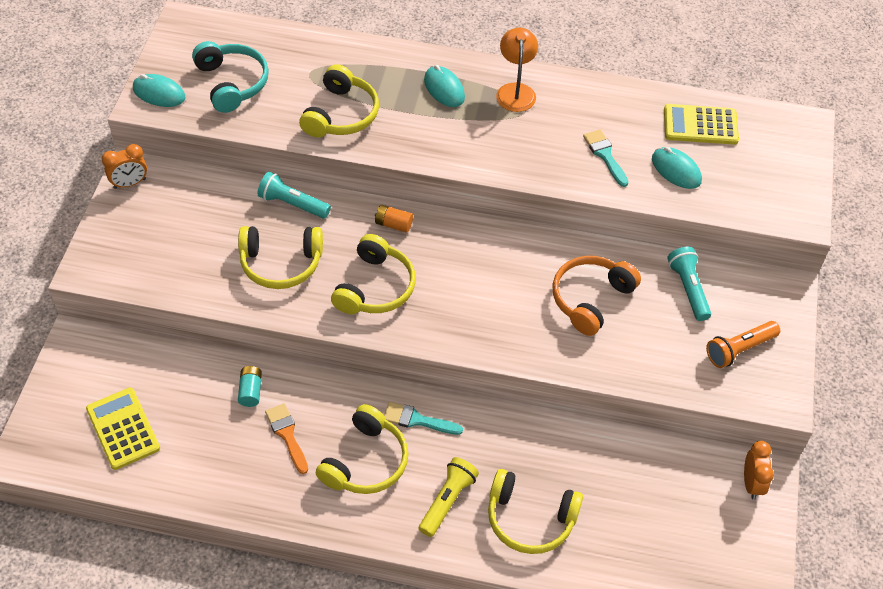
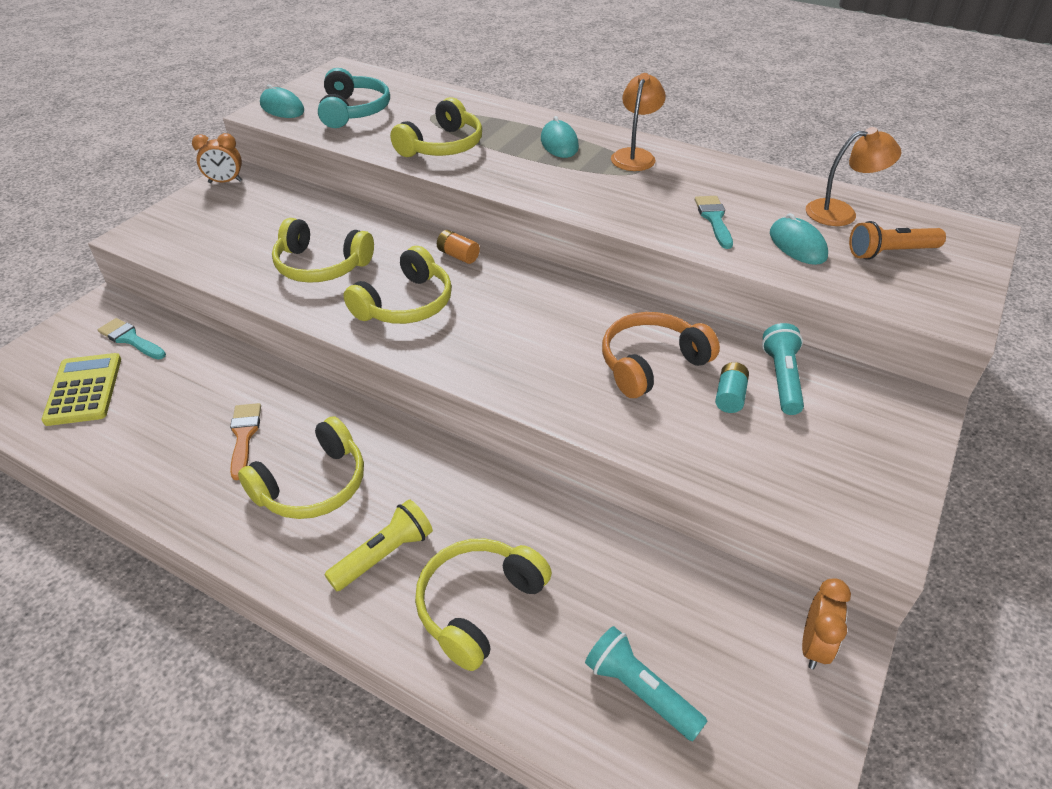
camera: 20 degrees right, 10 degrees down
(250, 391) = (235, 385): turquoise battery -> turquoise battery (729, 396)
(292, 204) = (366, 222): turquoise flashlight -> turquoise flashlight (640, 691)
(417, 420) = (397, 456): turquoise brush -> turquoise brush (130, 339)
(530, 518) = (479, 606): yellow headphones -> yellow headphones turned 90 degrees clockwise
(700, 125) = (841, 212): yellow calculator -> orange lamp
(739, 349) = (833, 458): orange flashlight -> orange flashlight (890, 252)

